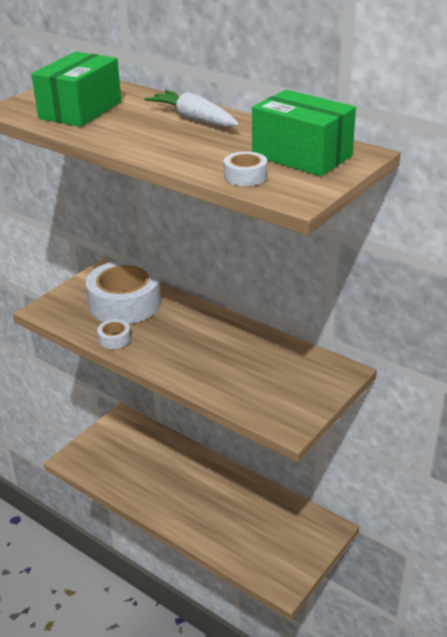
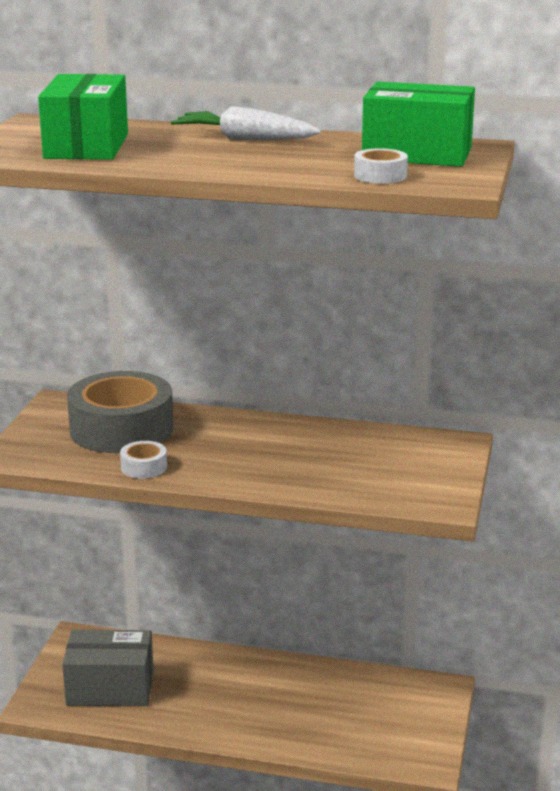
camera: 25 degrees left, 10 degrees down
(119, 460) = (110, 688): none -> grey box
(125, 303) = (121, 429): white tape -> grey tape

